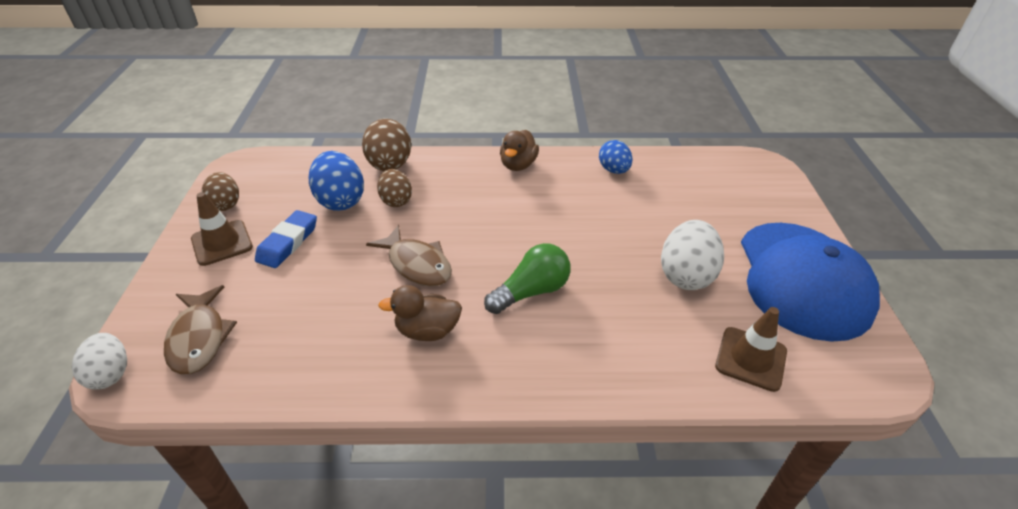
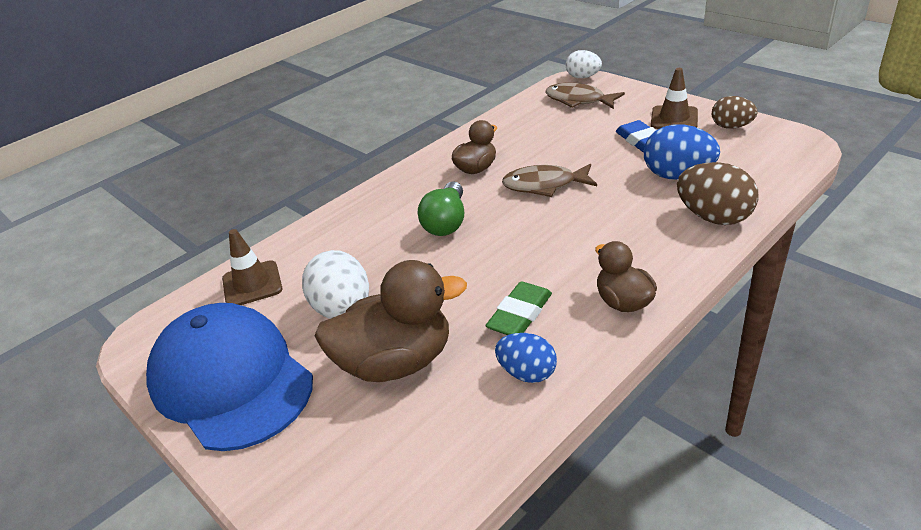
camera: 140 degrees right, 5 degrees down
(396, 201) = (644, 202): brown egg -> none
(578, 195) = (520, 314): none -> green eraser
(679, 218) = (396, 362): none -> brown duck

